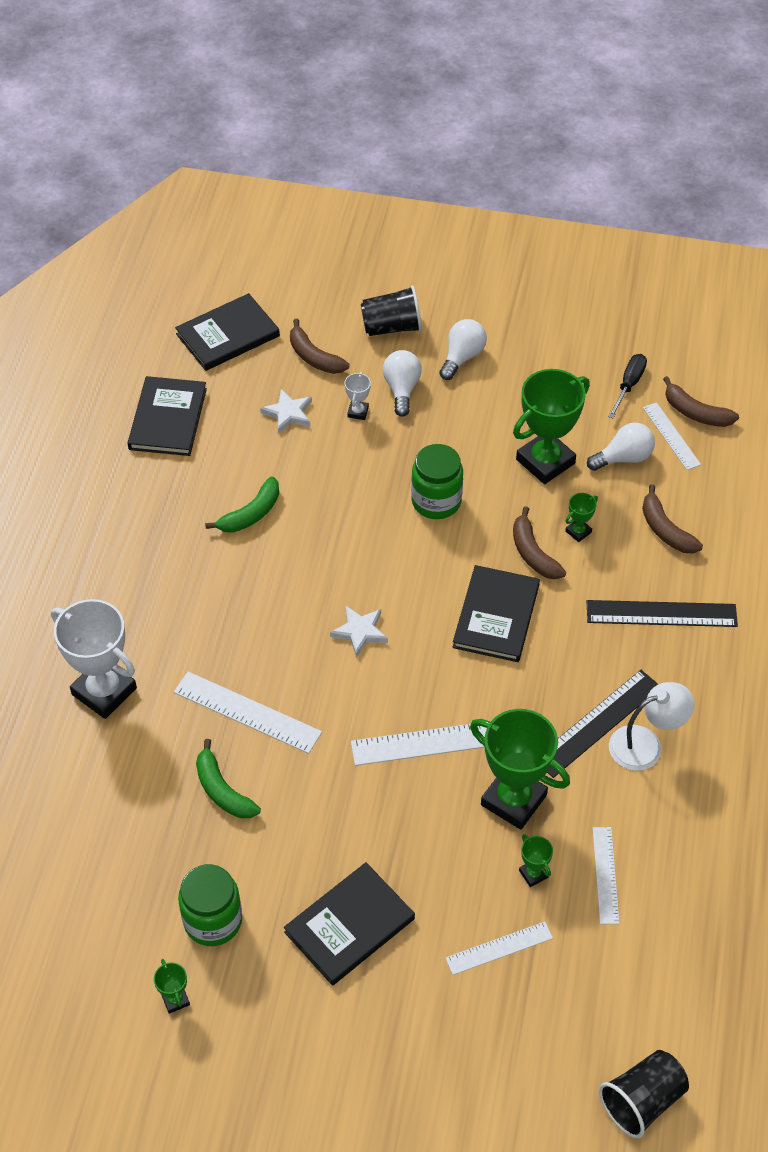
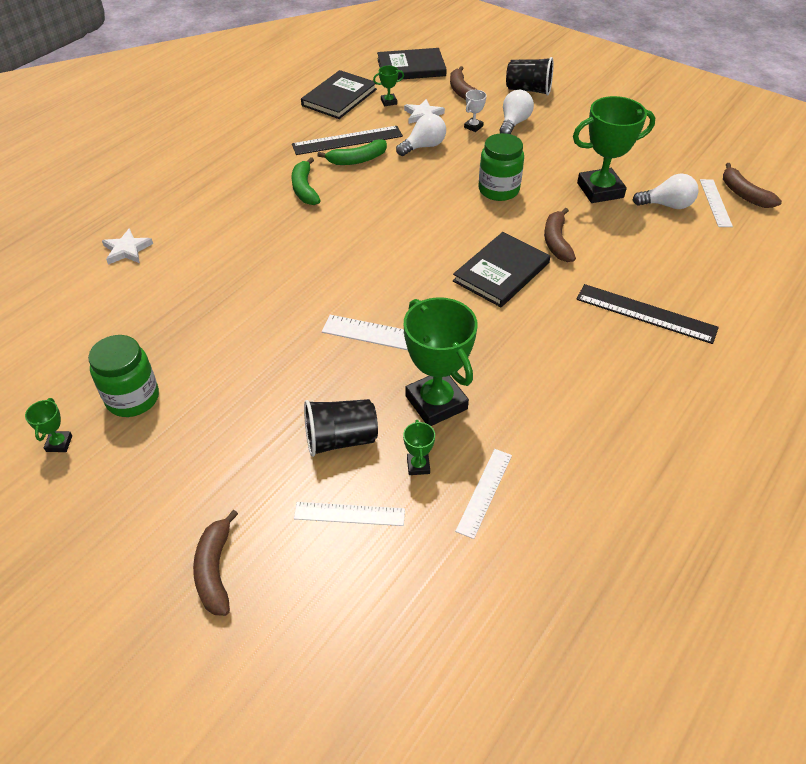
camera: 25 degrees right, 5 degrees down
(104, 691) = (177, 227): white trophy -> none
(222, 790) = (210, 314): green banana -> green banana (304, 189)
(247, 712) = (266, 271): white ruler -> none
(350, 926) = (235, 444): black book -> none
(360, 632) = (387, 249): white star -> white star (127, 250)
(462, 357) = (570, 117): white light bulb -> white light bulb (423, 146)
(578, 532) = (602, 239): green trophy -> green trophy (389, 102)
(598, 723) = (545, 372): black ruler -> black ruler (347, 140)
(628, 385) = (694, 164): black screwdriver -> none
(642, 1100) = (402, 718): black cup -> black cup (340, 439)
(645, 744) = (580, 402): white lamp -> none
(665, 530) = (679, 259): brown banana -> brown banana (215, 570)

